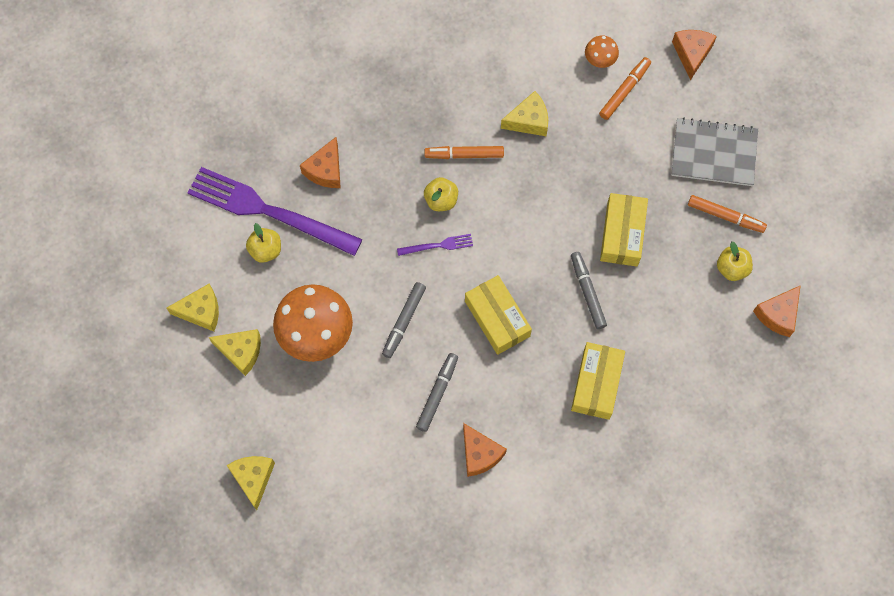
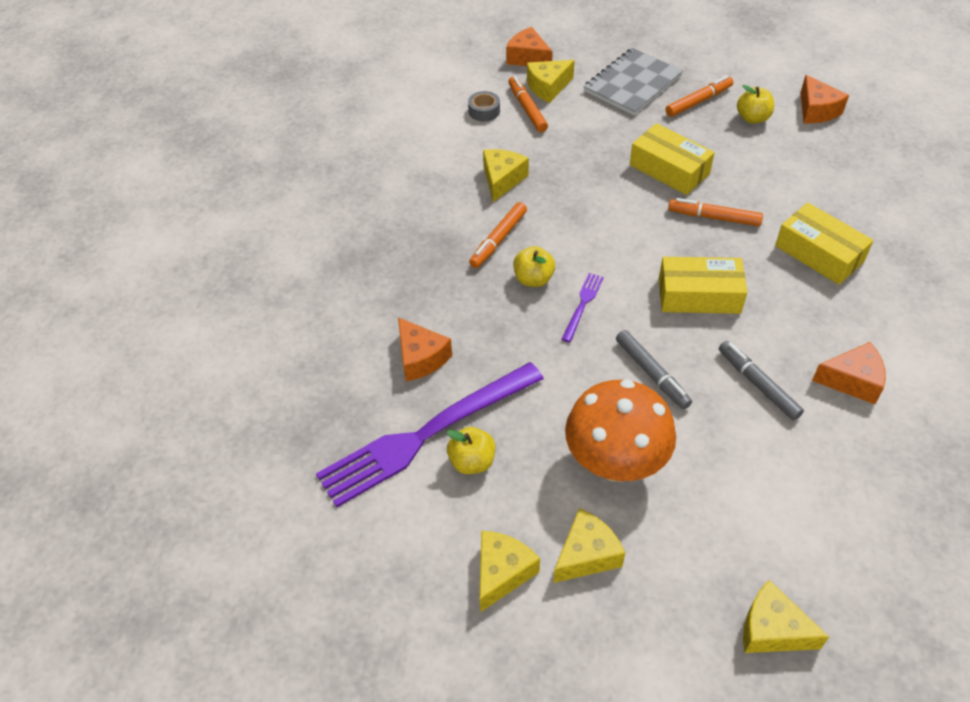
camera: 55 degrees left, 20 degrees down
(587, 292) = (714, 217): grey marker -> orange marker
(599, 61) = (484, 111): orange mushroom -> grey tape
(663, 91) = (548, 87): none -> yellow cheese

